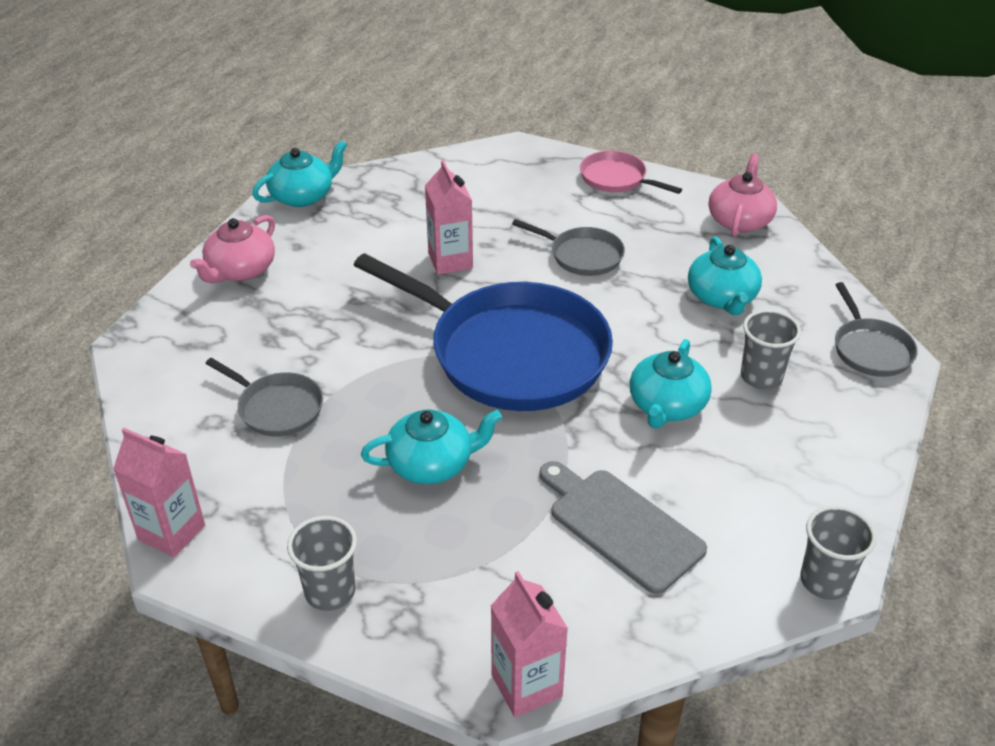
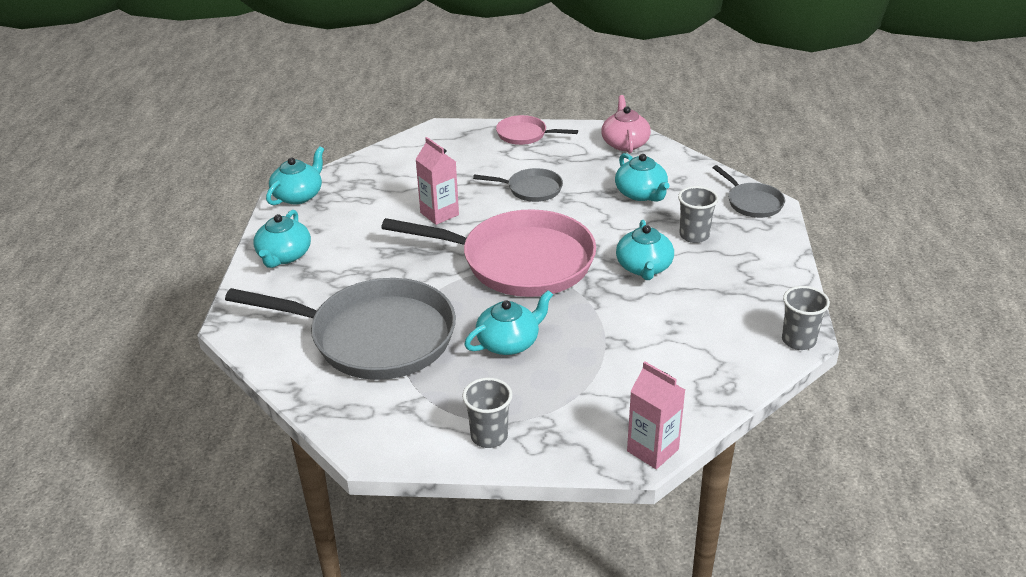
camera: 20 degrees left, 5 degrees down
(171, 532) = (351, 434): pink carton -> none
(240, 270) = (284, 256): pink teapot -> turquoise teapot
(277, 408) = (374, 337): grey pan -> grey pan, size x2.20
(510, 353) = (519, 262): blue pan -> pink pan
(621, 526) = (657, 345): grey cutting board -> none

